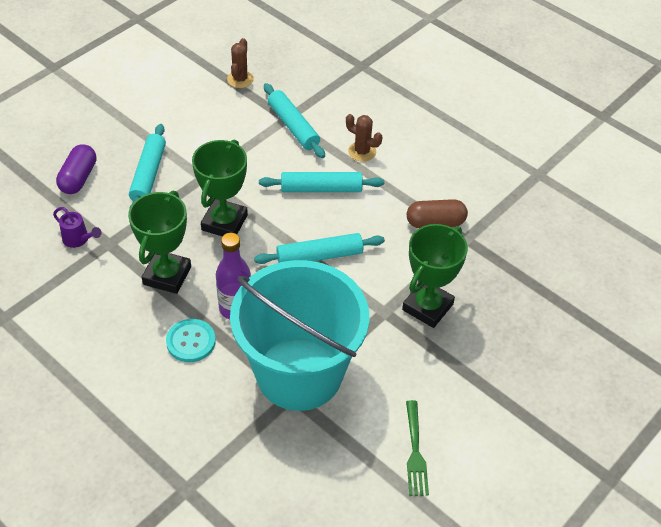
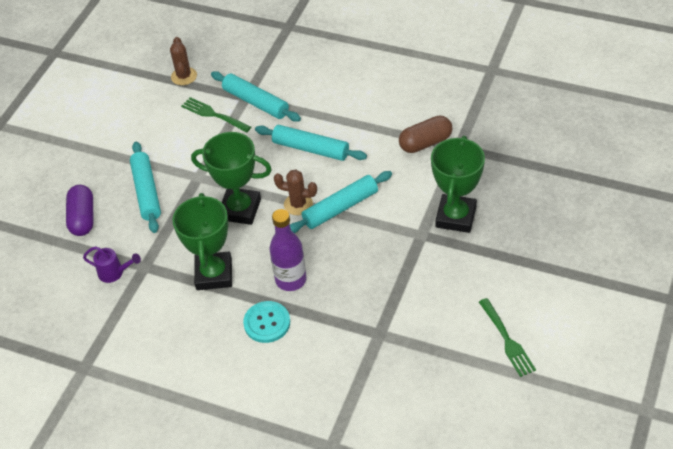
camera: 15 degrees left, 0 degrees up
(224, 222) = (240, 209): green trophy -> green trophy turned 75 degrees counterclockwise
(248, 125) = (214, 115): none -> green fork
(299, 373) = (376, 313): turquoise bucket -> none
(321, 189) = (310, 149): turquoise rolling pin -> turquoise rolling pin turned 45 degrees clockwise
(362, 152) = (329, 103): brown cactus -> brown cactus (298, 204)

